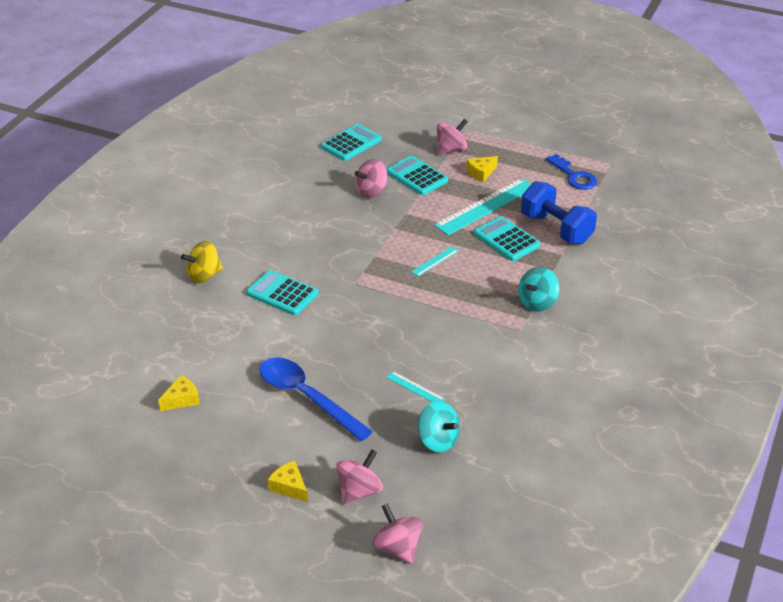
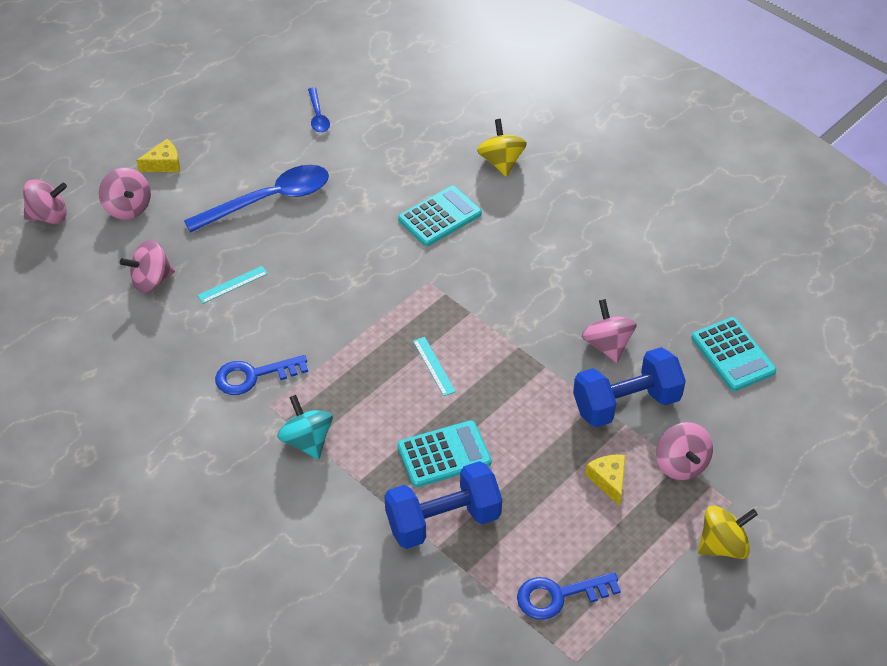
camera: 110 degrees right, 10 degrees up
(182, 399) = (318, 116): yellow cheese -> blue spoon
(417, 176) = (626, 403): turquoise calculator -> blue dumbbell
(438, 440) = (151, 280): turquoise spinning top -> pink spinning top
(486, 206) = (526, 458): turquoise ruler -> none
(498, 128) = (723, 545): none -> yellow spinning top
(498, 346) = (254, 376): none -> blue key

